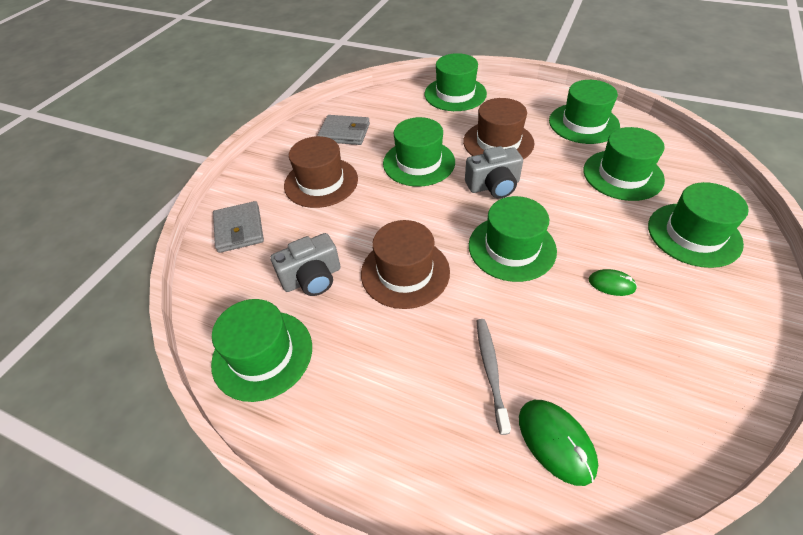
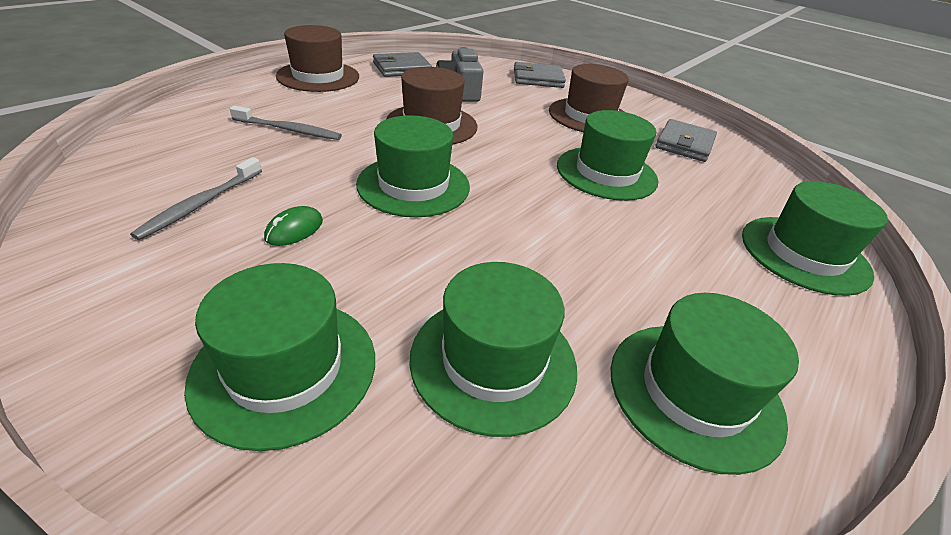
camera: 100 degrees right, 10 degrees down
(262, 354) = (402, 68): green hat -> grey wallet
(493, 186) = (533, 210): grey camera -> none
(498, 142) = (640, 249): brown hat -> brown hat (318, 76)
(556, 442) = (199, 134): green mouse -> none
(637, 353) = (200, 204): none -> grey toothbrush

